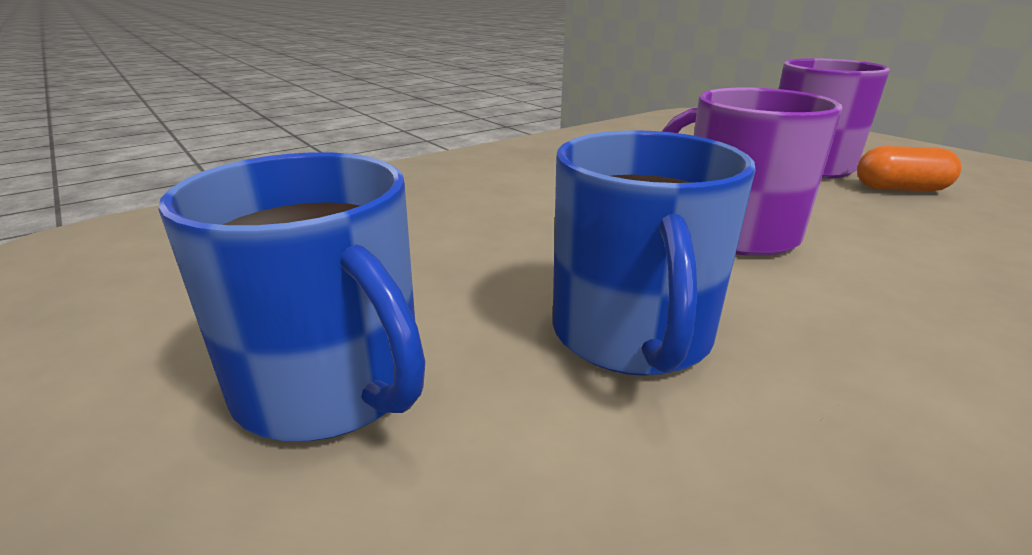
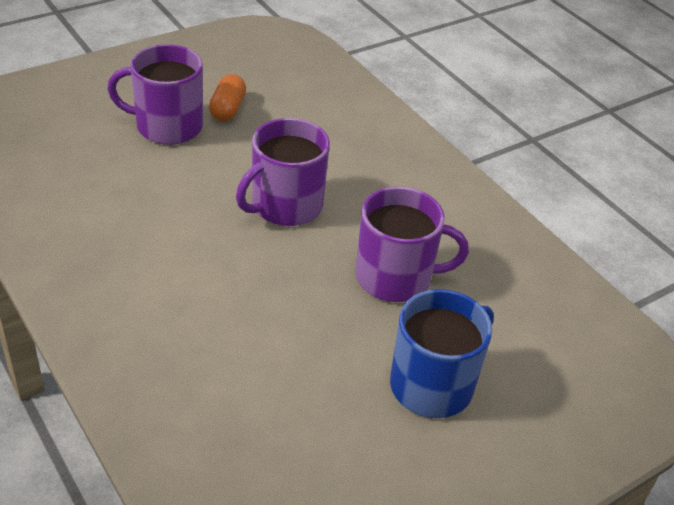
camera: 90 degrees left, 15 degrees up
(632, 335) = (396, 277): blue mug -> purple mug

